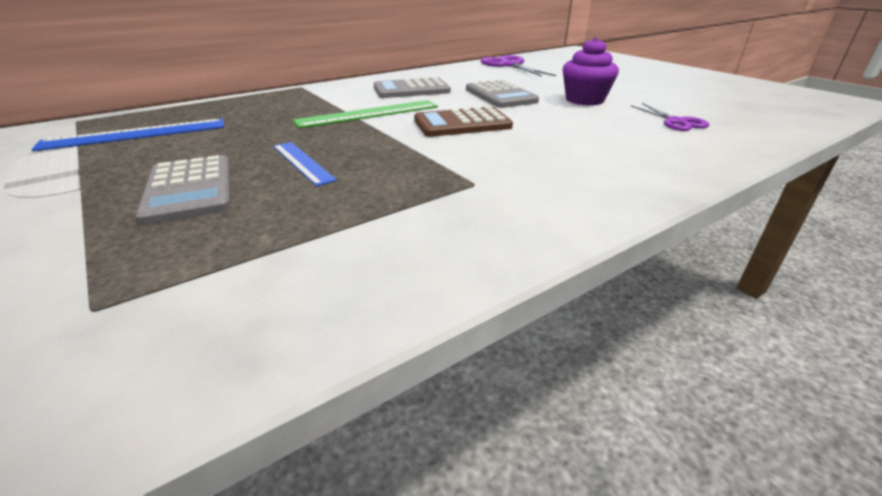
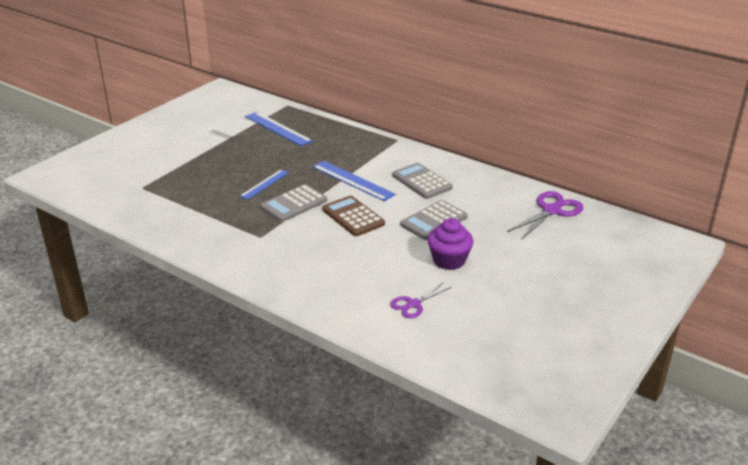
camera: 70 degrees right, 0 degrees up
(190, 189) = (223, 169): grey calculator -> grey calculator (294, 204)
(368, 114) = (352, 180): green ruler -> blue ruler

